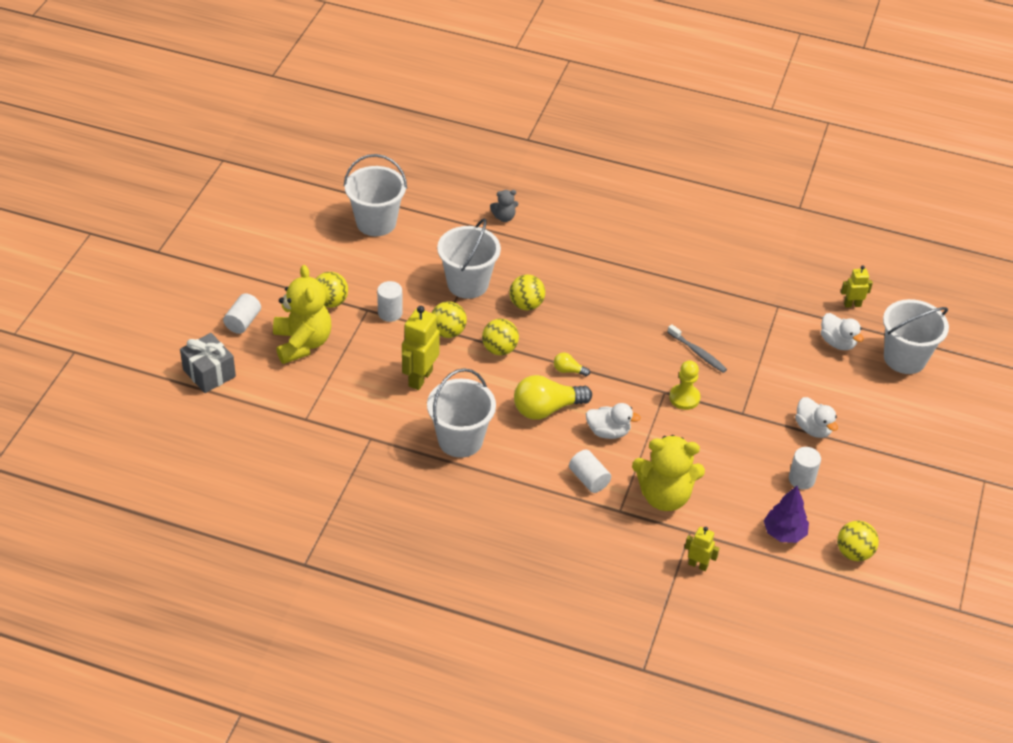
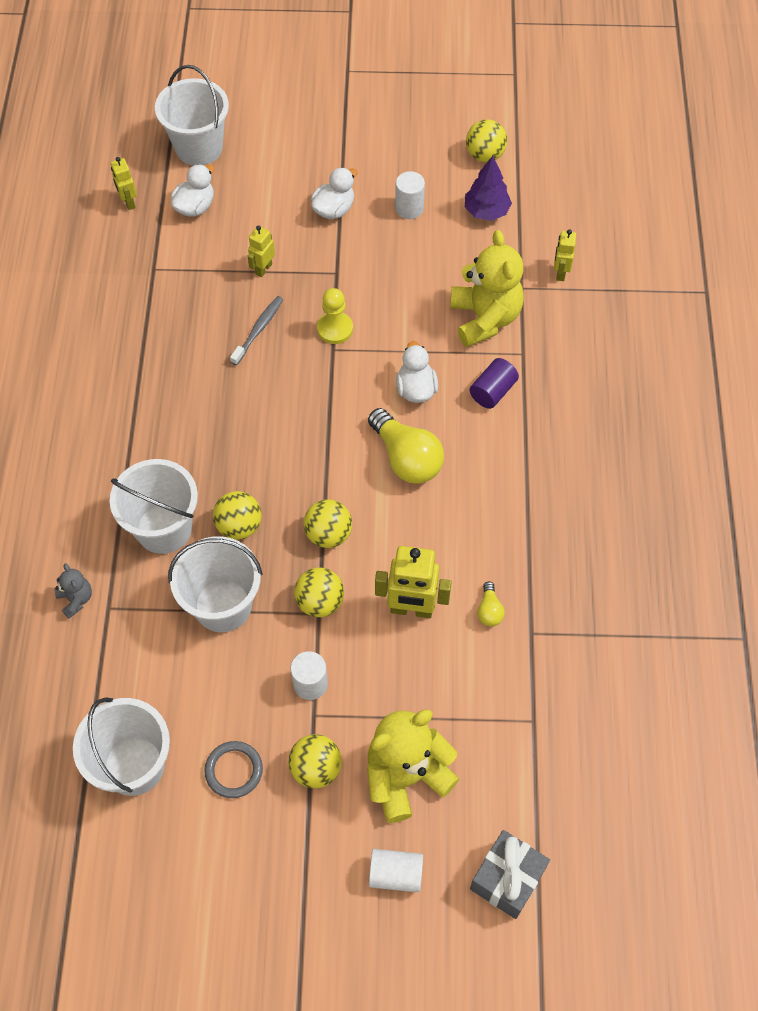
camera: 105 degrees left, 15 degrees up
(349, 265) = (234, 770): none -> grey ring
(460, 440) = (492, 534): white bucket -> white bucket (164, 528)
(568, 370) = (336, 451): yellow light bulb -> yellow light bulb (489, 610)
(589, 479) = (492, 391): white cylinder -> purple cylinder
(759, 369) = (263, 269): none -> yellow robot

